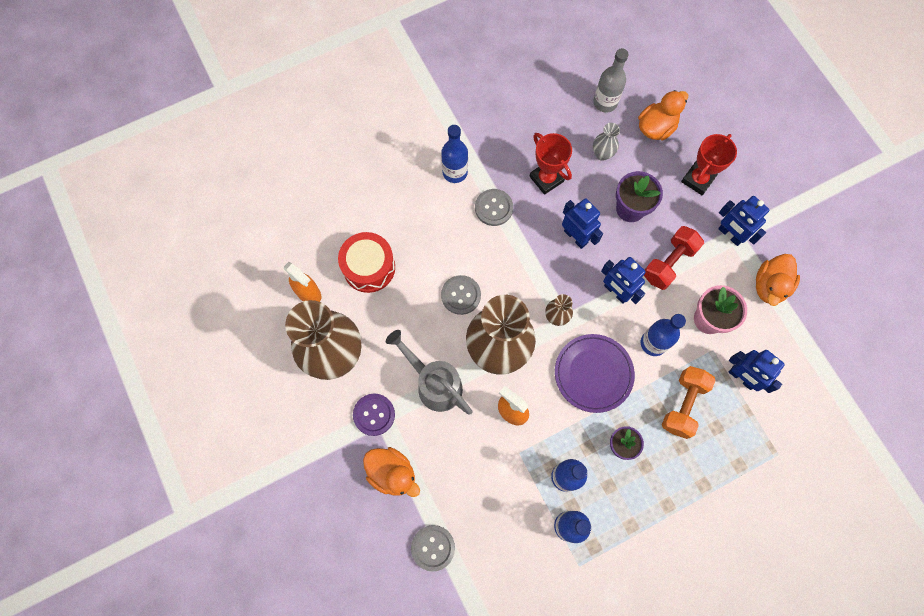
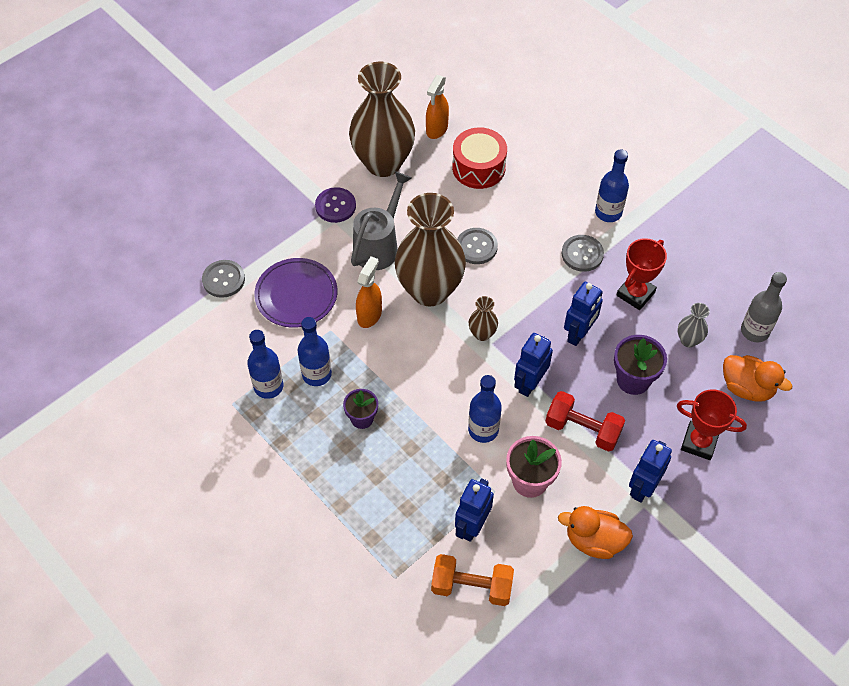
camera: 75 degrees right, 15 degrees down
(392, 473) = (284, 233): orange duck -> none
(593, 374) = (431, 379): purple plate -> purple plate (296, 295)
(683, 404) = (423, 471): orange dumbbell -> orange dumbbell (471, 586)

